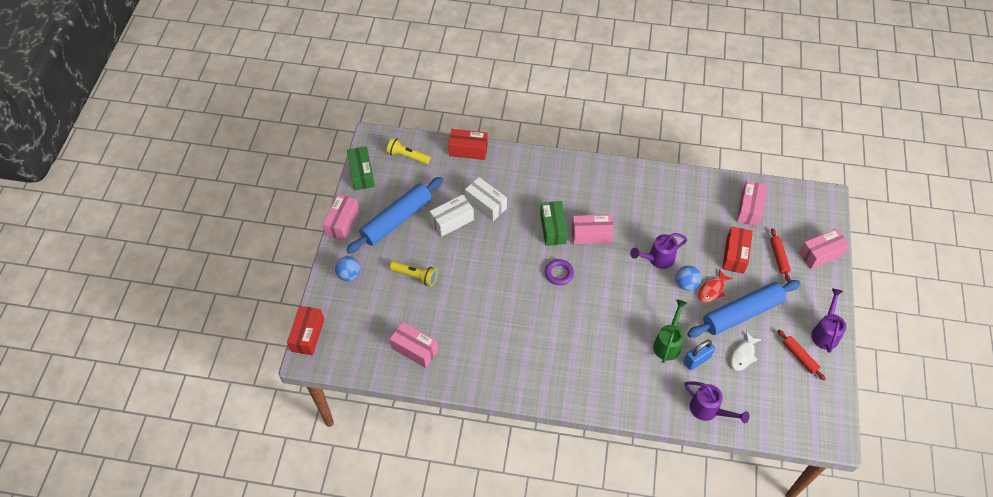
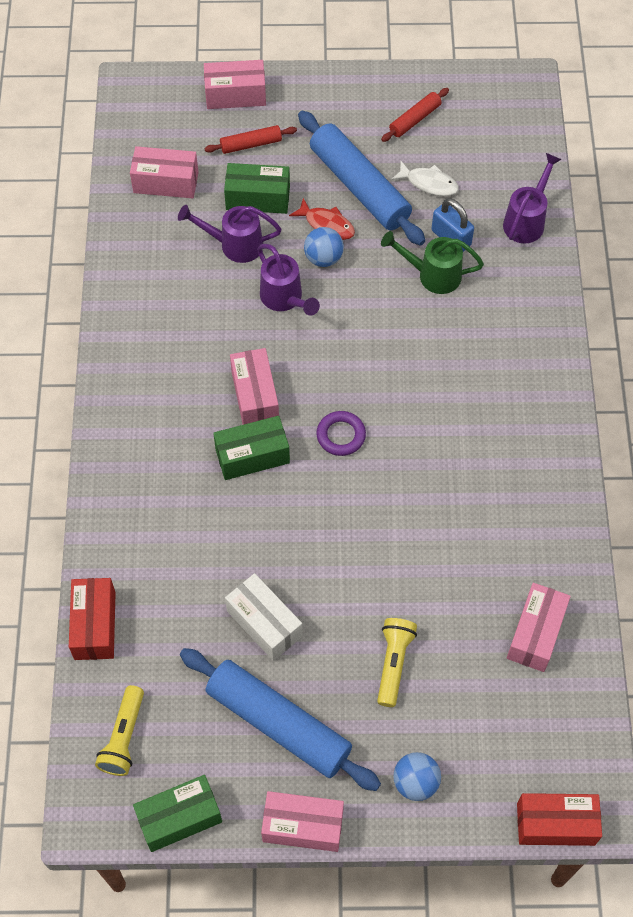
camera: 100 degrees left, 5 degrees up
(486, 204) = (218, 572): white box -> none
(735, 255) = (258, 198): red box -> green box
(820, 254) = (235, 95): pink box -> pink box turned 60 degrees counterclockwise
(825, 333) = (369, 91): purple watering can -> purple watering can (235, 245)

